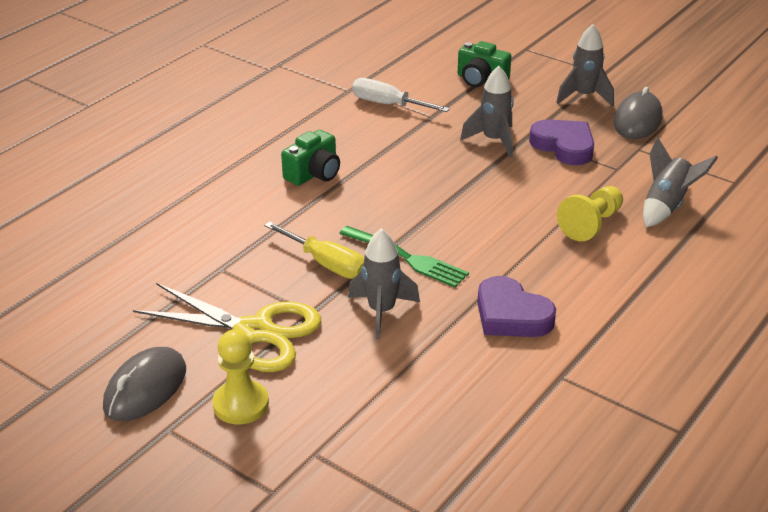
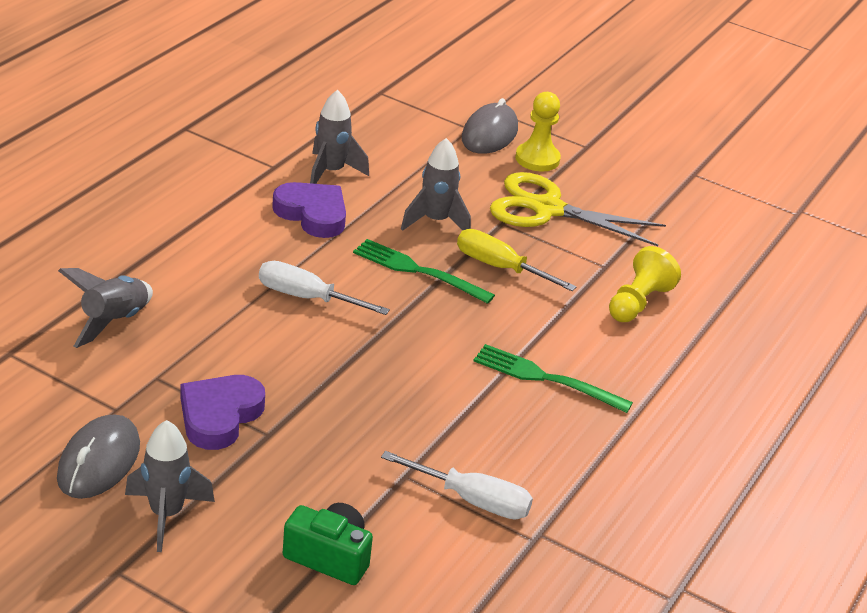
camera: 170 degrees right, 0 degrees up
(145, 388) = (619, 172): grey mouse -> grey mouse (489, 134)
(314, 173) = (546, 378): green camera -> green fork
(494, 141) = (316, 427): grey rocket -> grey rocket (331, 172)
(509, 230) = (307, 298): none -> white screwdriver
(564, 146) = (219, 416): purple heart -> purple heart turned 75 degrees clockwise
(591, 224) = (211, 302): yellow pawn -> yellow pawn (638, 302)

